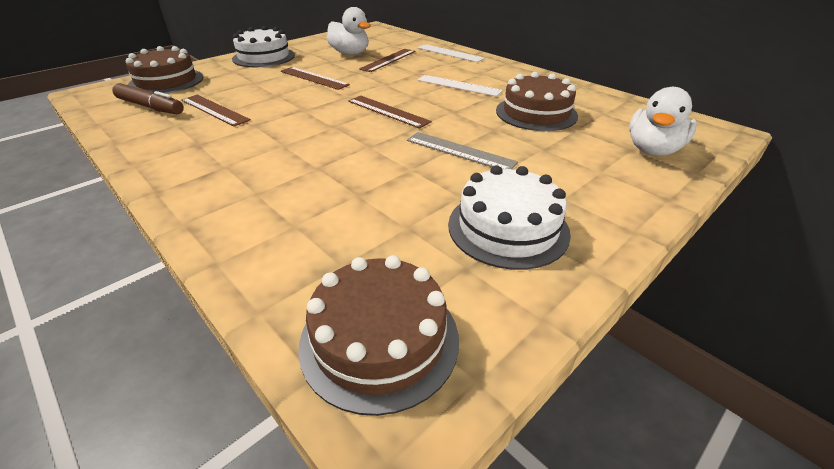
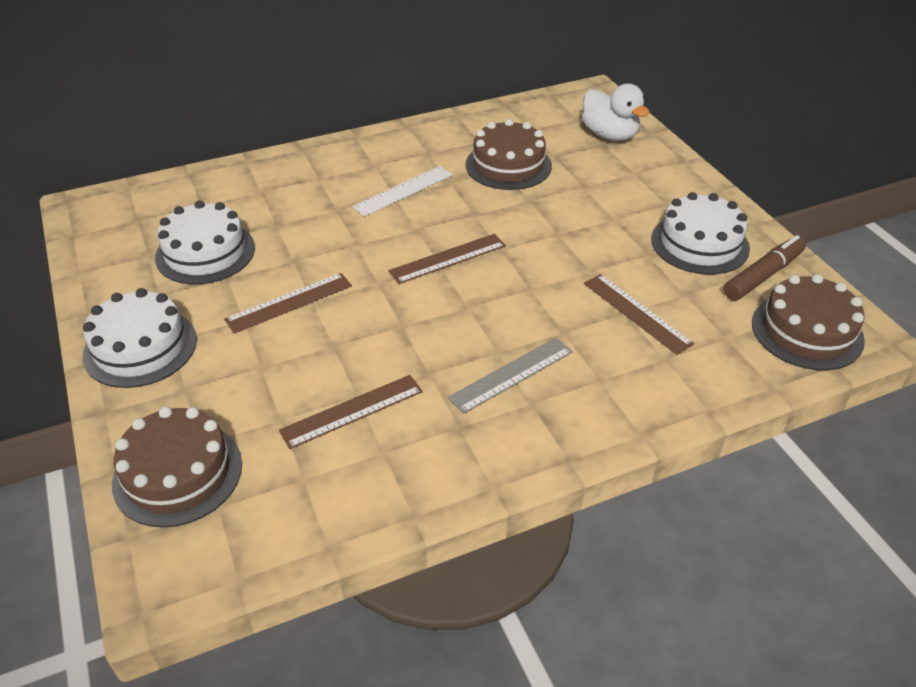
camera: 70 degrees left, 5 degrees up
(150, 107) = (295, 485): brown marker -> brown marker (763, 275)
(350, 53) = (205, 252): white duck -> white cake
(388, 60) = (267, 223): brown ruler -> brown ruler (636, 313)
(450, 53) = (282, 167): white ruler -> none
(459, 151) = (568, 233): grey ruler -> grey ruler (511, 374)

